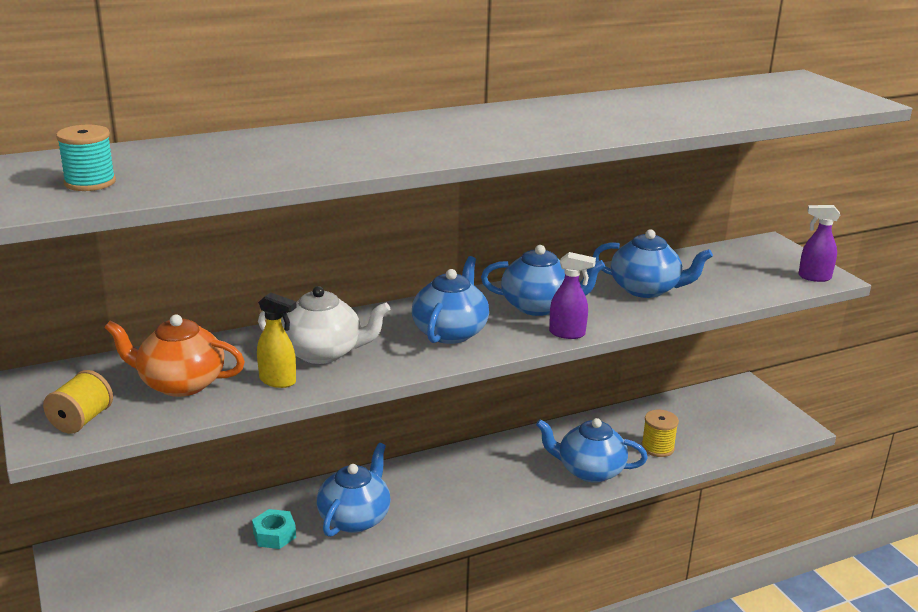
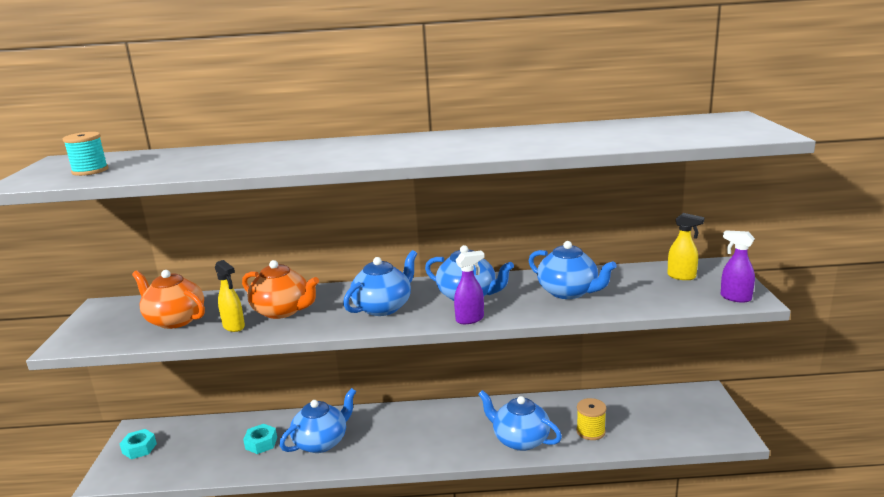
camera: 25 degrees right, 5 degrees down
(82, 420) = (96, 335): yellow spool -> none
(99, 576) = (139, 448): none -> turquoise nut
(323, 352) = (283, 311): white teapot -> orange teapot
(567, 333) = (470, 319): purple spray bottle -> purple spray bottle turned 60 degrees counterclockwise
(745, 259) = (682, 276): none -> yellow spray bottle

